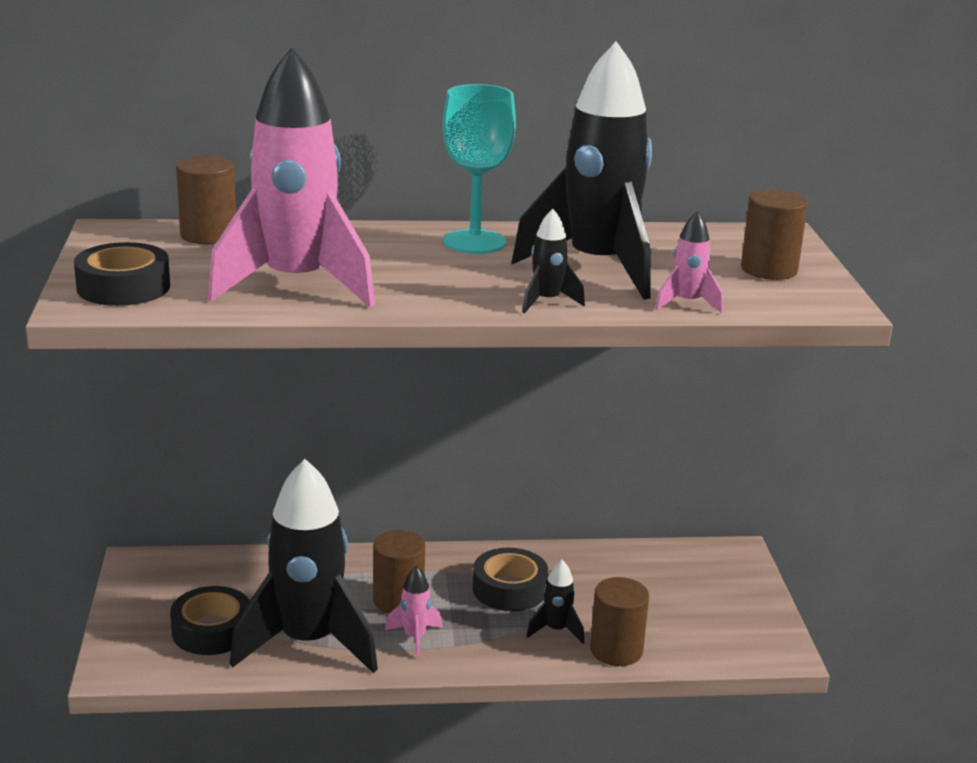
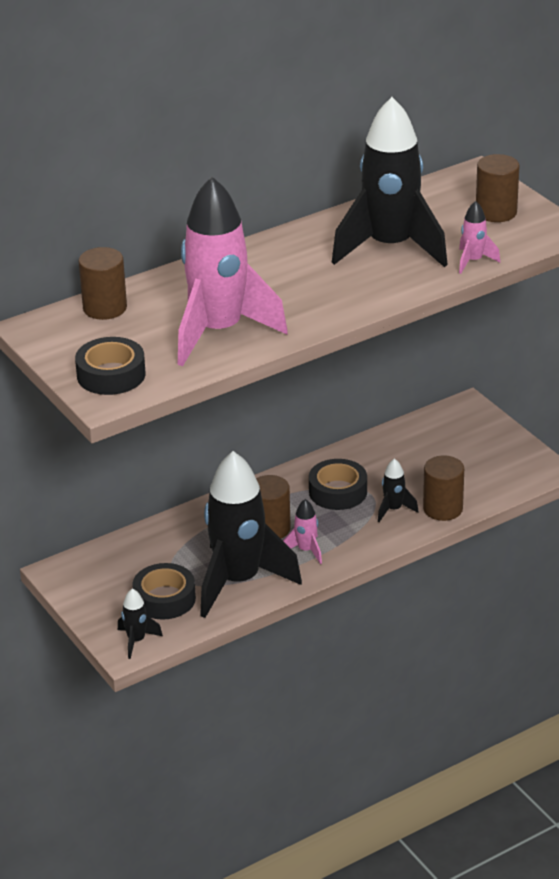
camera: 25 degrees left, 10 degrees up
(474, 242) = (289, 251): turquoise goblet -> none
(547, 302) = (389, 290): black rocket -> black rocket (136, 641)

